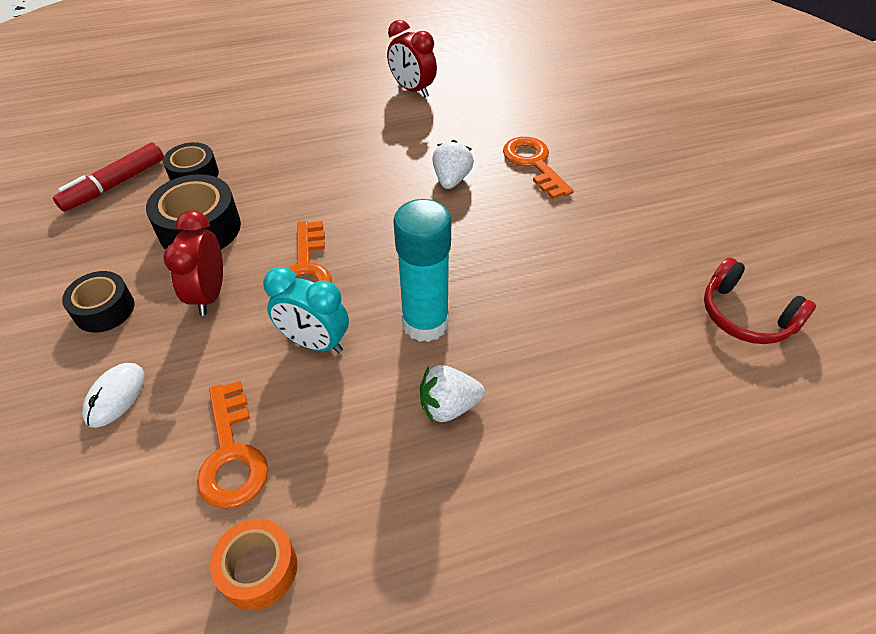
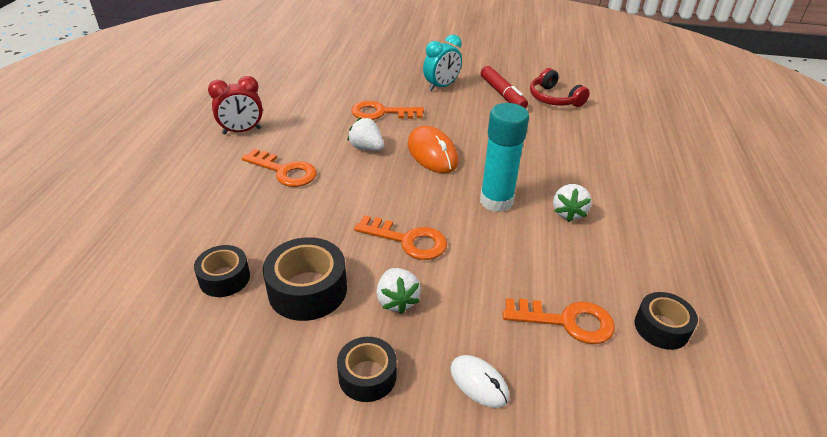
camera: 65 degrees left, 10 degrees down
(114, 185) = (181, 341): red marker -> red marker (502, 94)
(209, 295) = (397, 300): red clock -> white strawberry
(258, 569) = (661, 327): orange tape -> black tape
(315, 342) = (484, 255): turquoise clock -> turquoise clock (441, 86)
(366, 143) = (284, 171): none -> orange key
(483, 234) = (432, 153): none -> orange mouse
(745, 316) = (554, 98): red headphones -> red headphones turned 75 degrees clockwise

